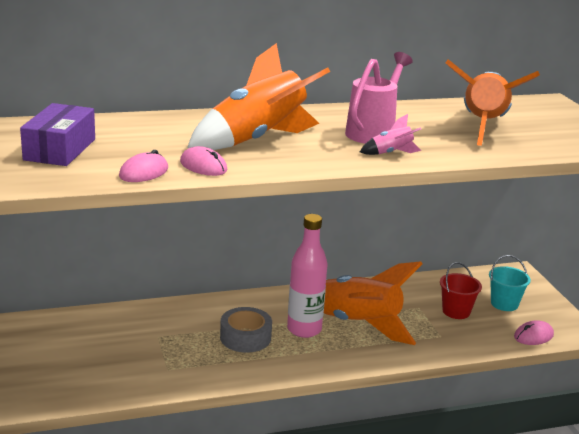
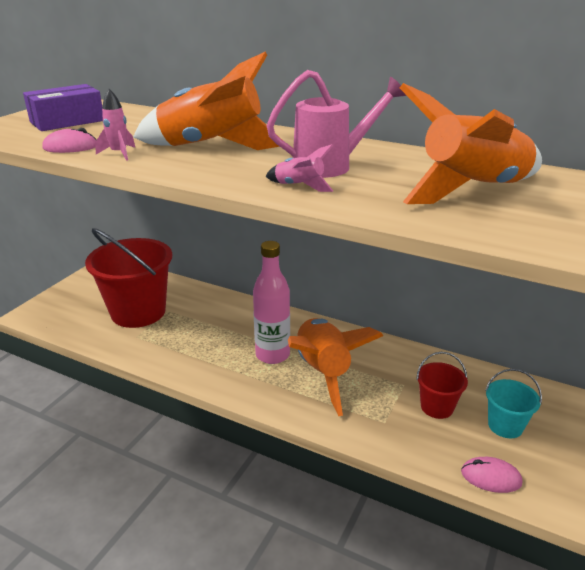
camera: 45 degrees right, 5 degrees up
(131, 349) = (138, 312): none -> red bucket
(203, 166) = (119, 154): pink mouse -> pink rocket
(245, 337) = (220, 339): grey tape -> none

